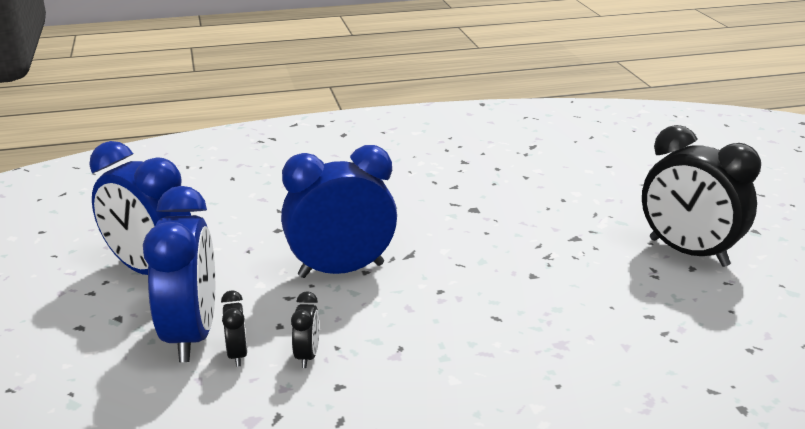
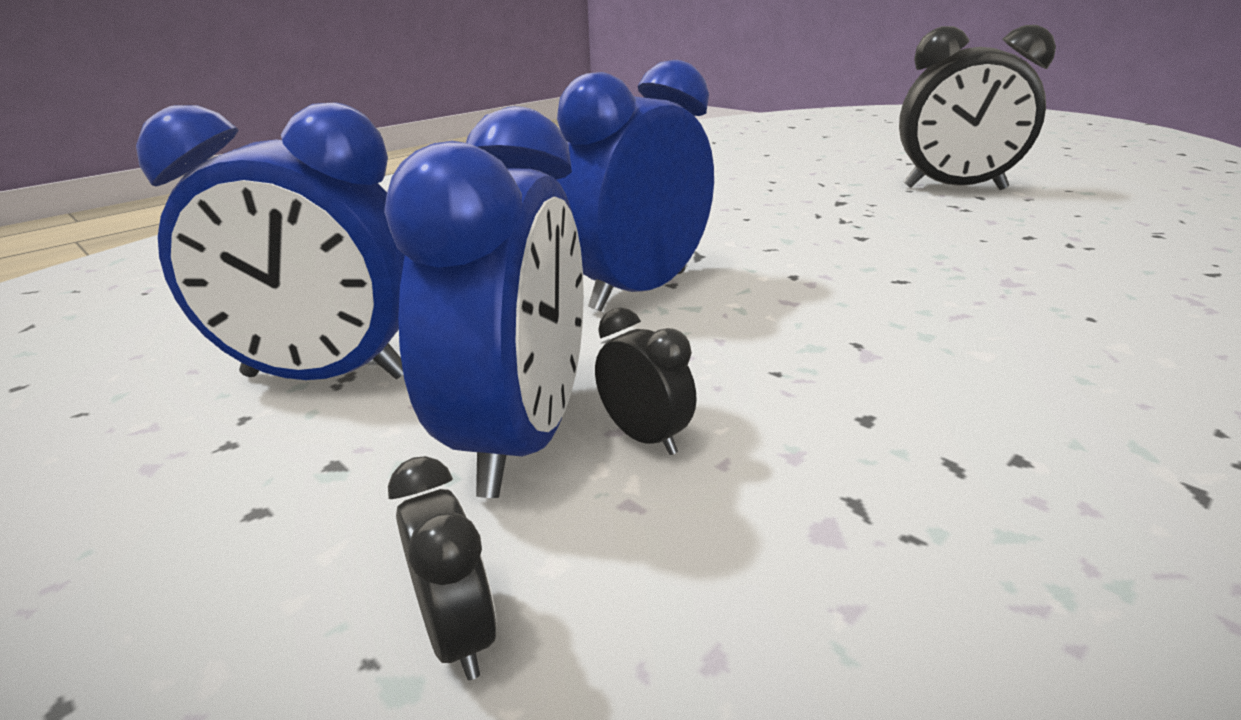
camera: 30 degrees left, 0 degrees up
(192, 335) = (522, 439): blue clock -> blue clock turned 45 degrees clockwise
(307, 356) = (756, 397): black clock -> black clock (458, 634)

